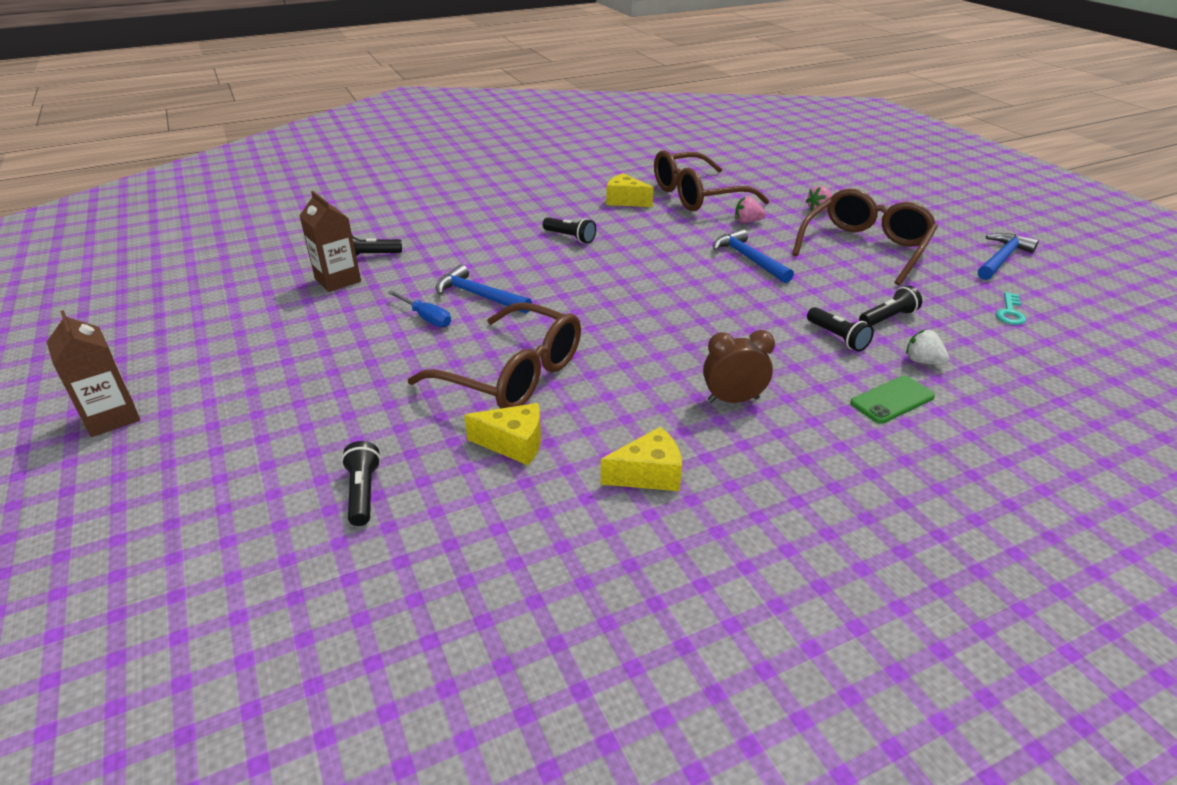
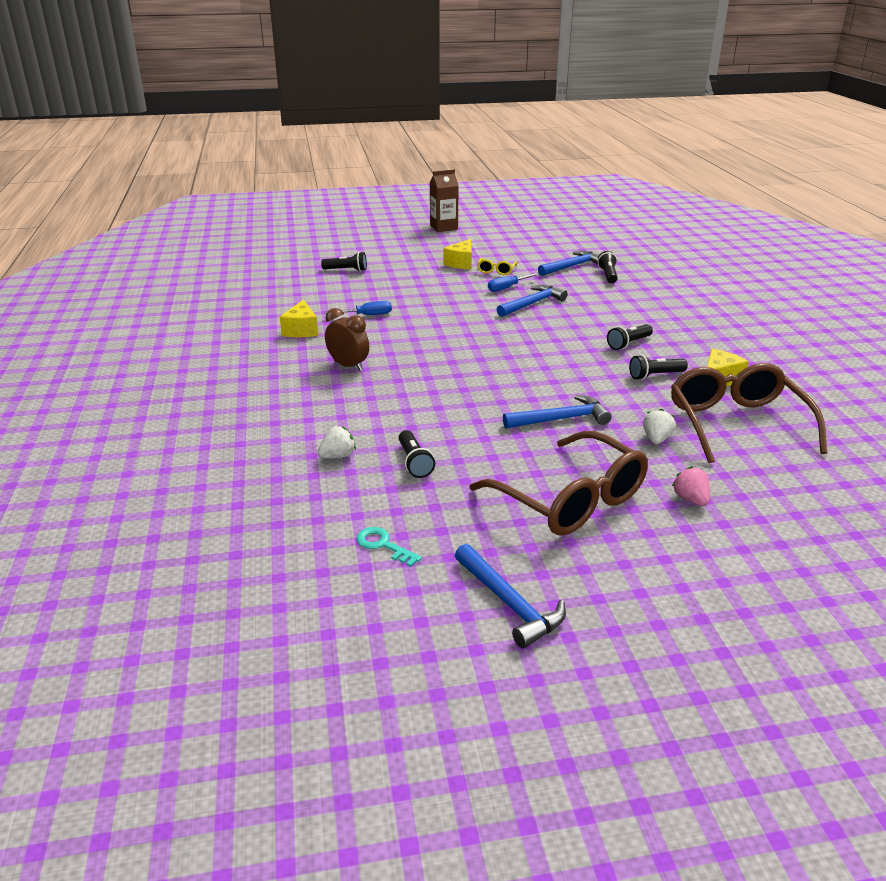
camera: 105 degrees right, 5 degrees down
(338, 280) = (572, 266): brown carton -> blue hammer
(359, 334) = (496, 271): none -> yellow glasses
(513, 374) = (424, 306): brown glasses -> none
(514, 444) = (356, 301): yellow cheese -> yellow cheese (461, 263)
(565, 420) = (367, 315): none -> blue screwdriver
(733, 400) = (348, 366): brown clock -> brown clock turned 60 degrees counterclockwise
(747, 221) = (656, 439): pink strawberry -> white strawberry
(837, 337) = (398, 426): black flashlight -> black flashlight (655, 376)
(892, 400) = (302, 424): green phone -> none

